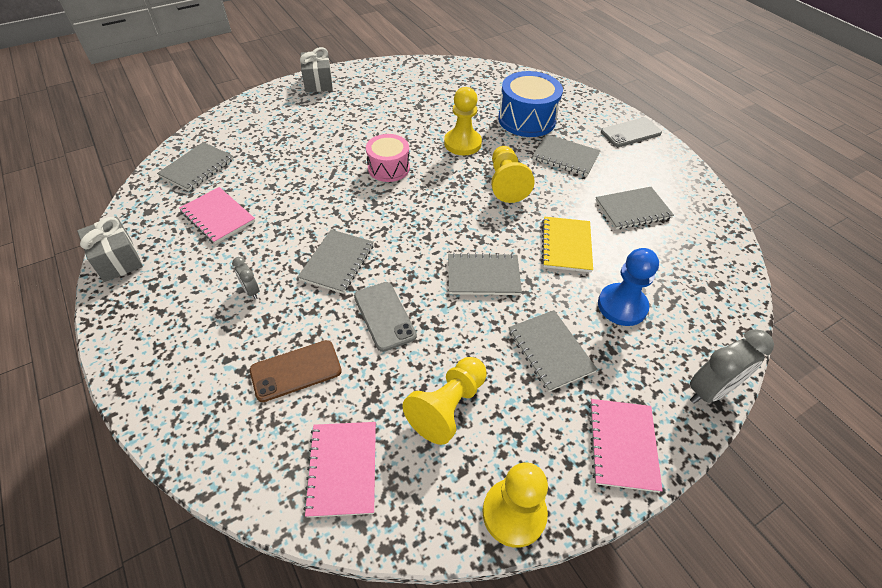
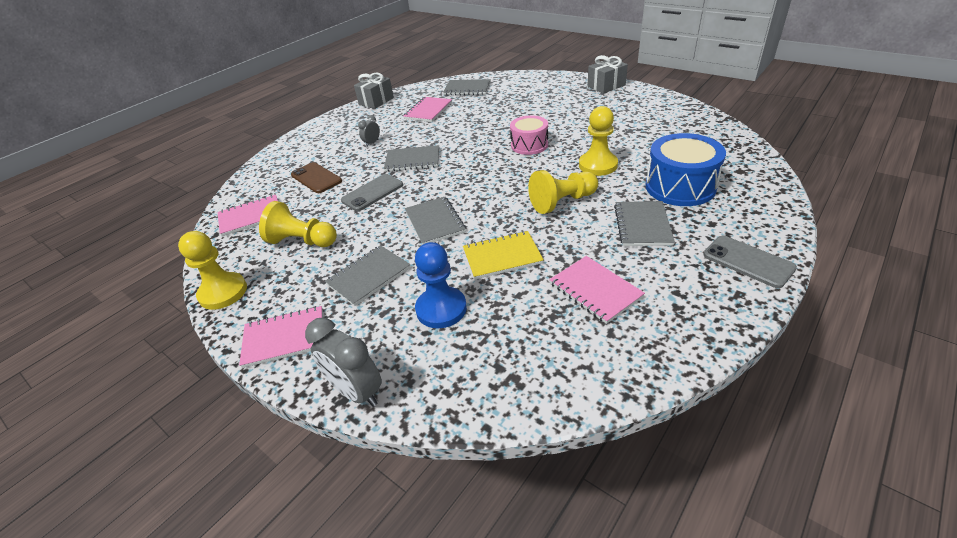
camera: 75 degrees right, 10 degrees down
(633, 209) = (595, 290): grey notebook -> pink notebook

